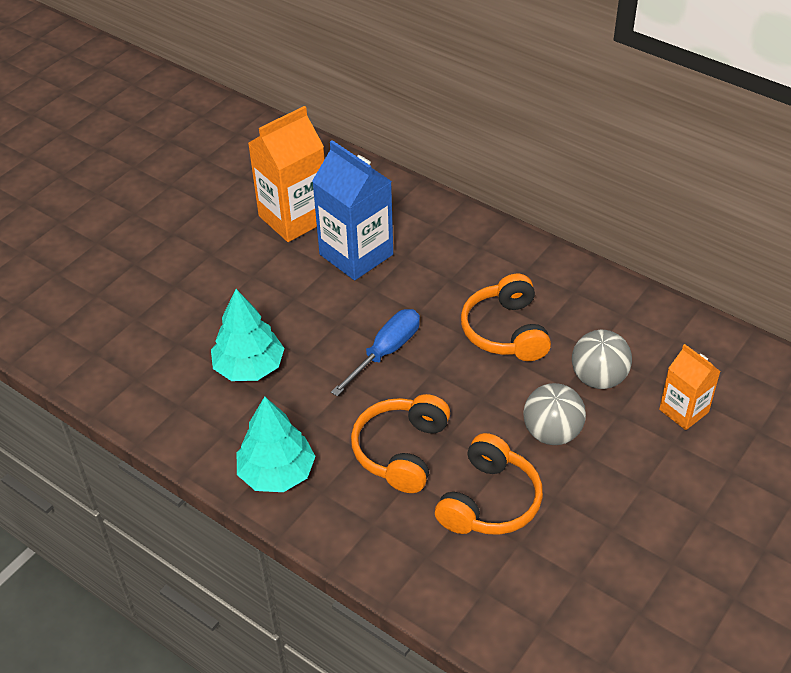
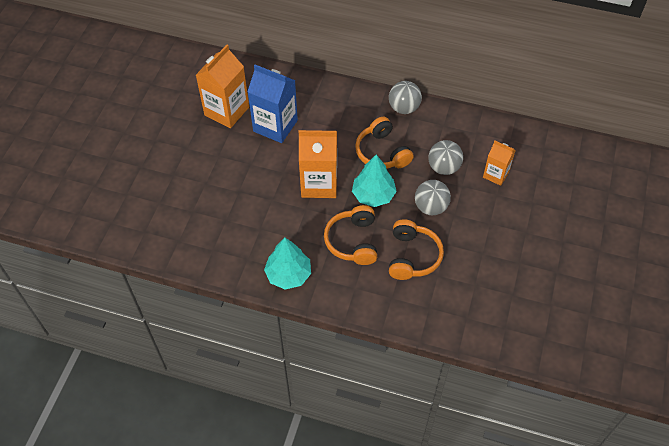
camera: 20 degrees left, 10 degrees up
(249, 367) = (243, 215): turquoise tree -> turquoise tree (373, 195)
(386, 352) = (319, 183): blue screwdriver -> orange carton
(568, 275) = (404, 108): none -> grey ball

